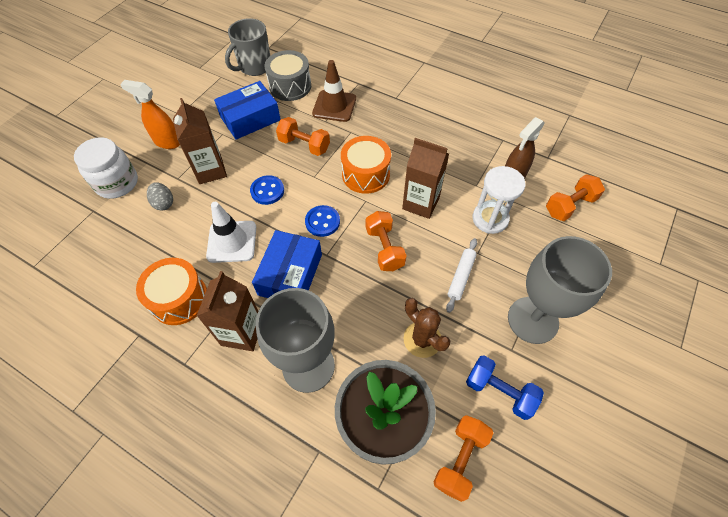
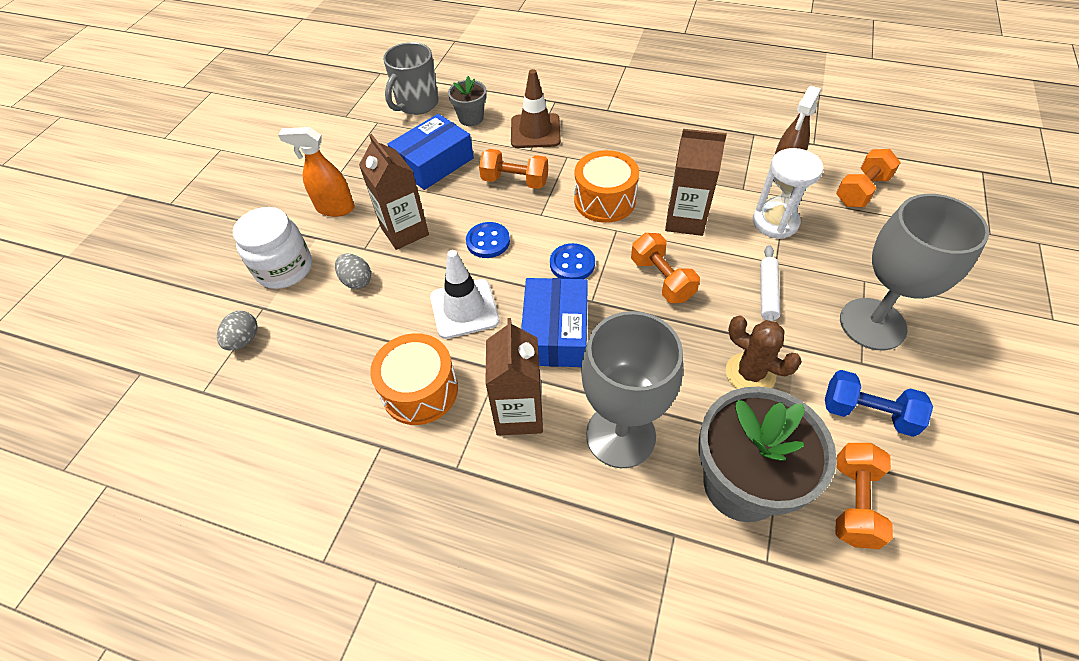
camera: 10 degrees left, 5 degrees down
(72, 233) = (244, 340): none -> grey egg
(290, 86) = (471, 118): grey drum -> grey flower pot

